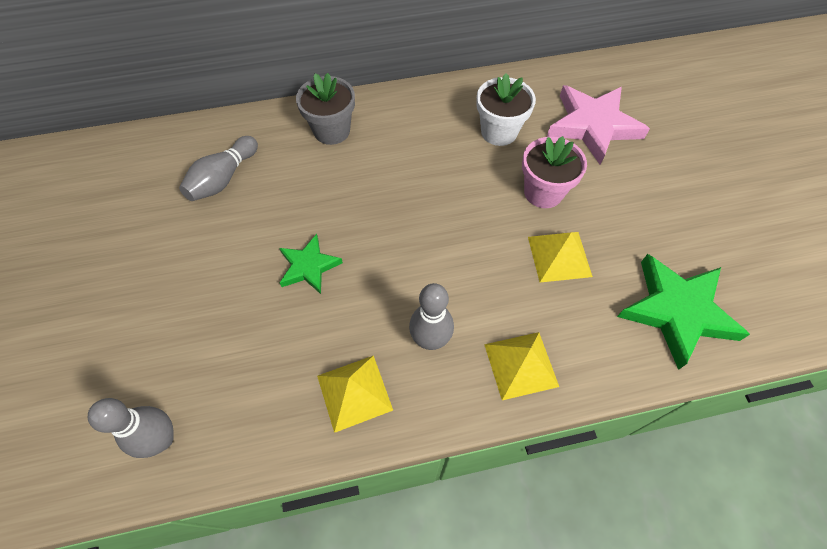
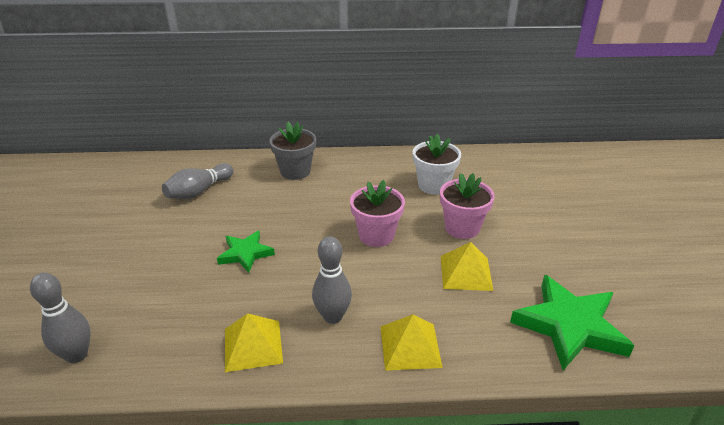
camera: 10 degrees right, 25 degrees down
(451, 217) = (376, 235): none -> pink flower pot
(593, 126) = (517, 189): pink star -> none

